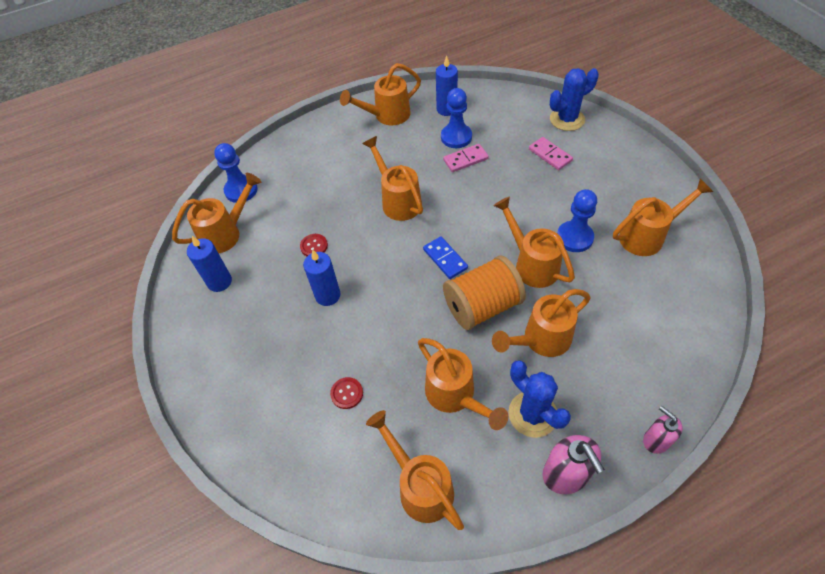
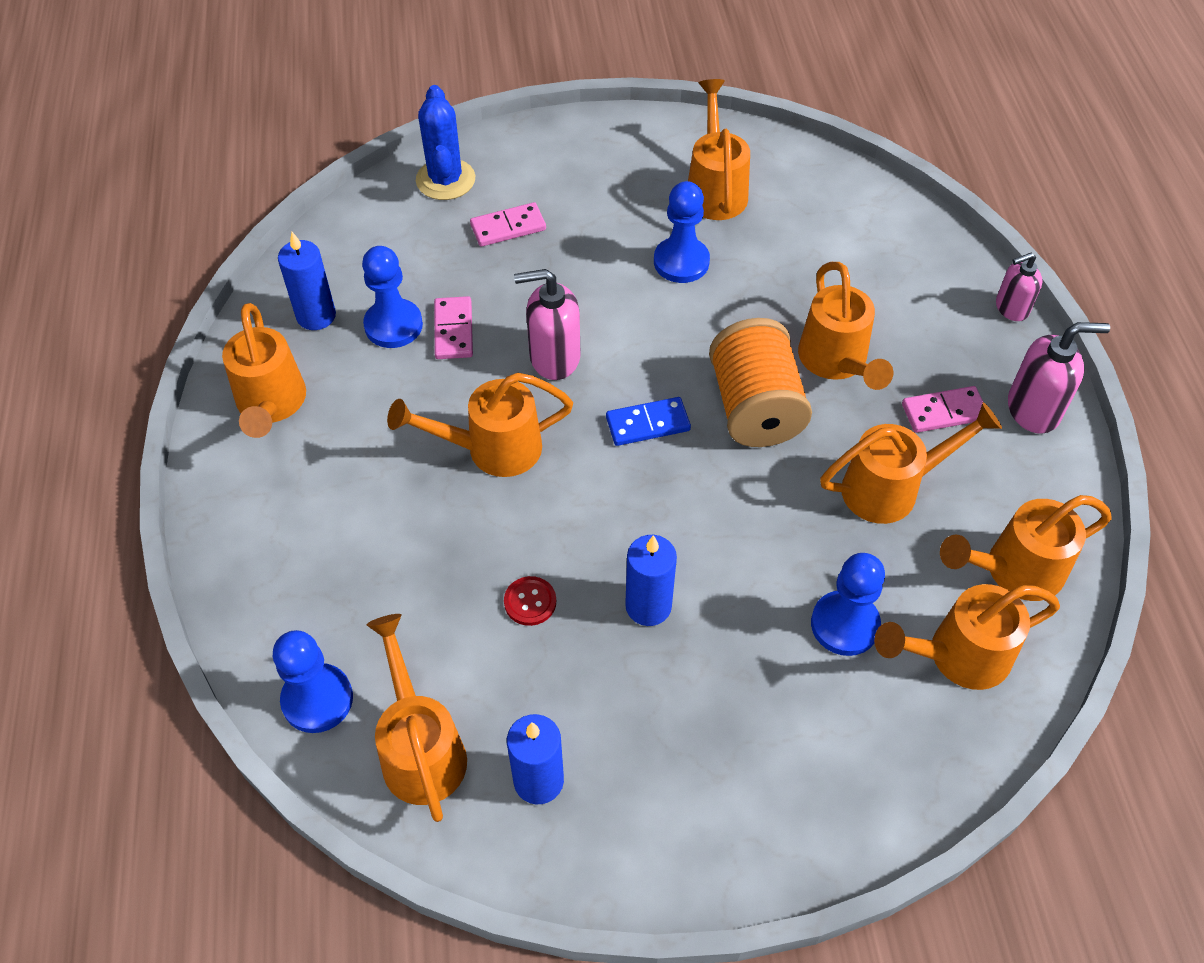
camera: 75 degrees left, 0 degrees up
(347, 393) = (844, 624): red button -> blue pawn
(469, 204) = (554, 357): none -> pink soap dispenser
(532, 264) = (706, 325): orange watering can -> orange watering can (958, 656)
(532, 414) = (944, 412): blue cactus -> pink domino

